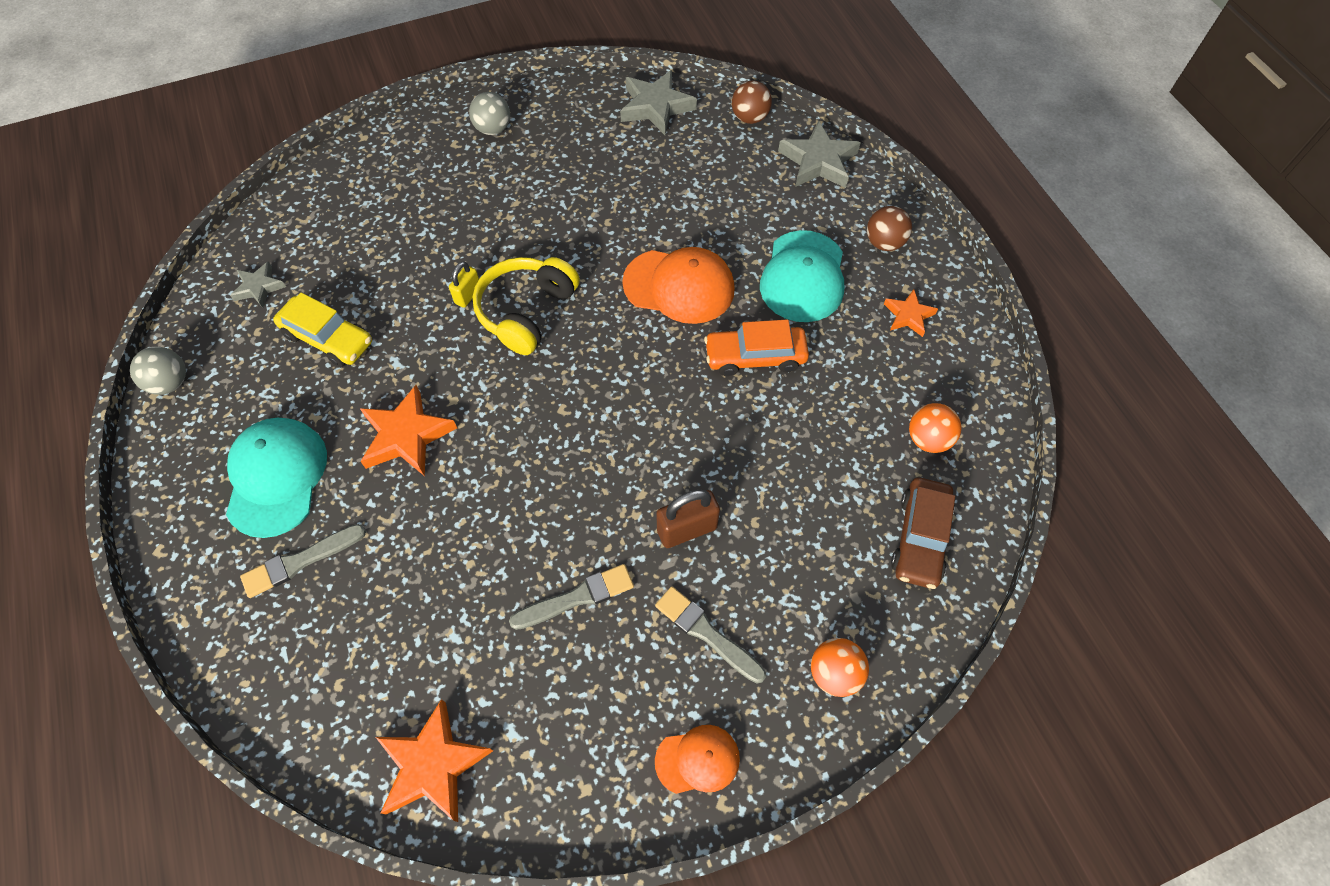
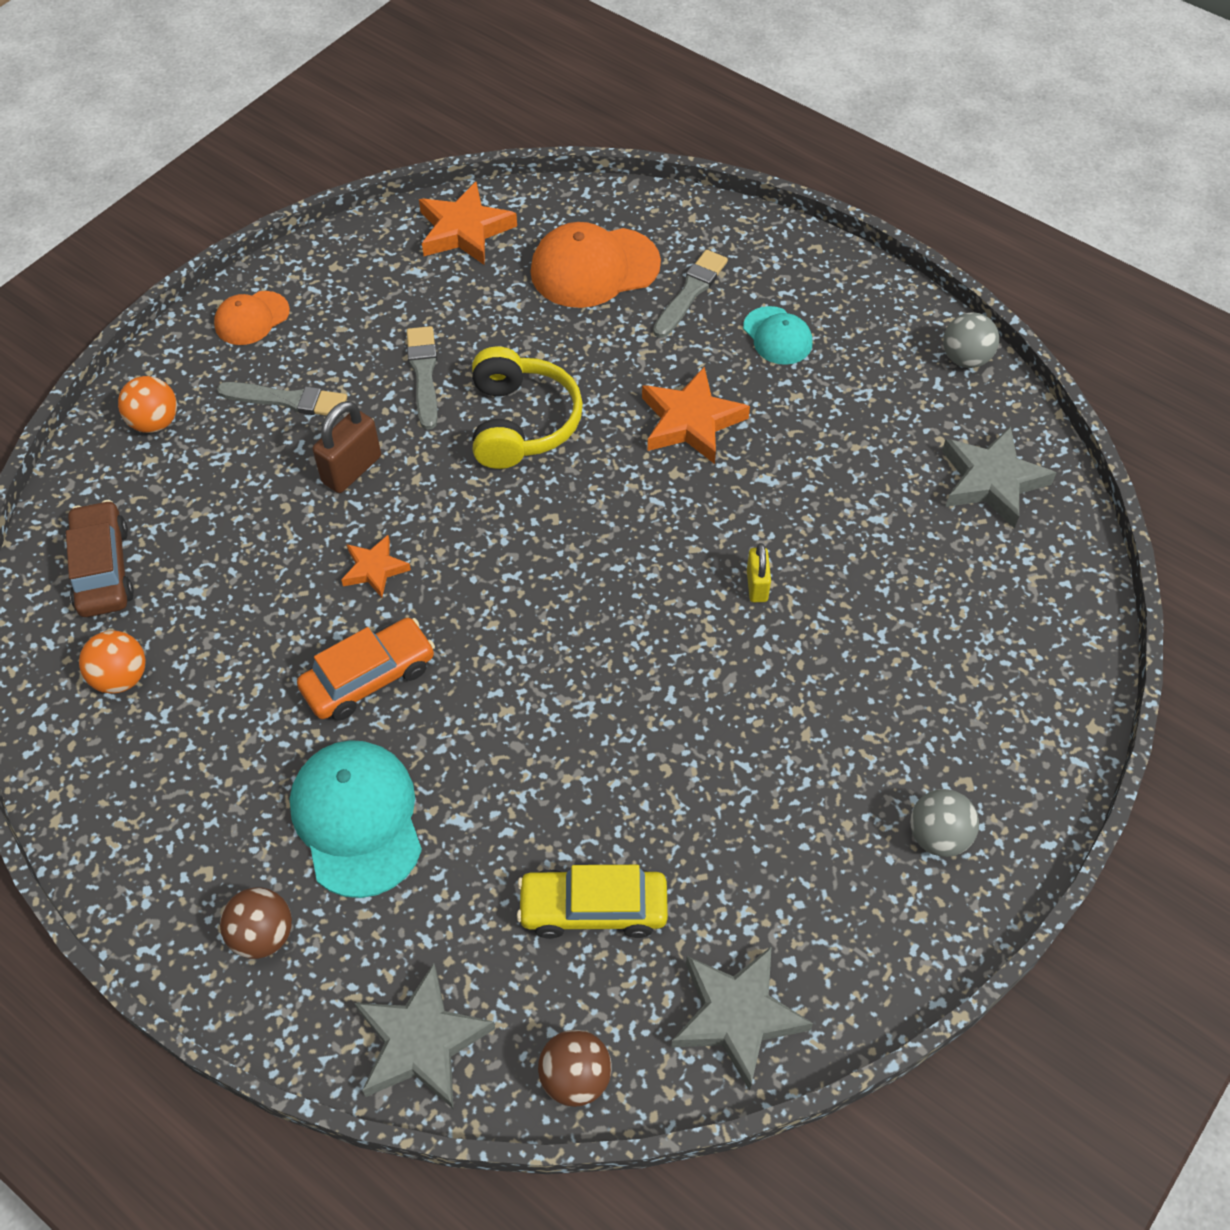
camera: 150 degrees right, 5 degrees down
(259, 287) = (991, 481): grey star -> grey star, size x1.71
(276, 477) = (777, 336): turquoise cap -> turquoise cap, size x0.58
(328, 338) = (861, 468): yellow car -> yellow car (593, 908)
(527, 311) = (674, 600): yellow headphones -> yellow headphones (520, 422)
(577, 597) = (424, 374): grey brush -> grey brush turned 135 degrees clockwise
(679, 286) = (513, 723): orange cap -> orange cap (594, 268)
(908, 315) = (191, 831): orange star -> orange star (374, 569)

